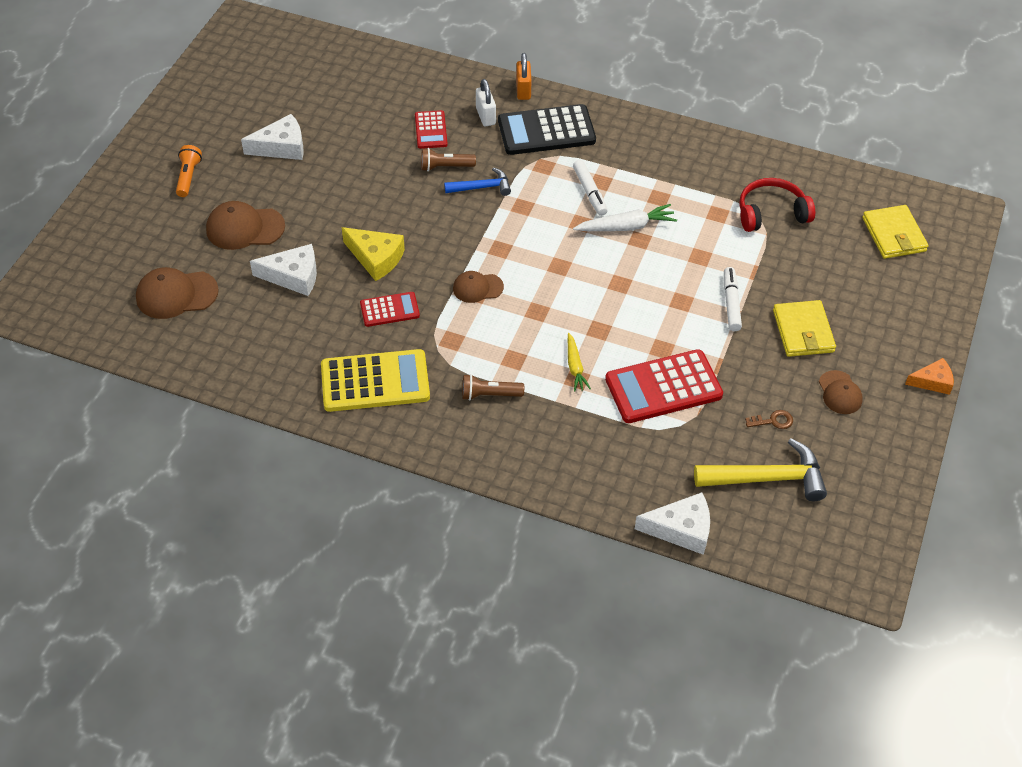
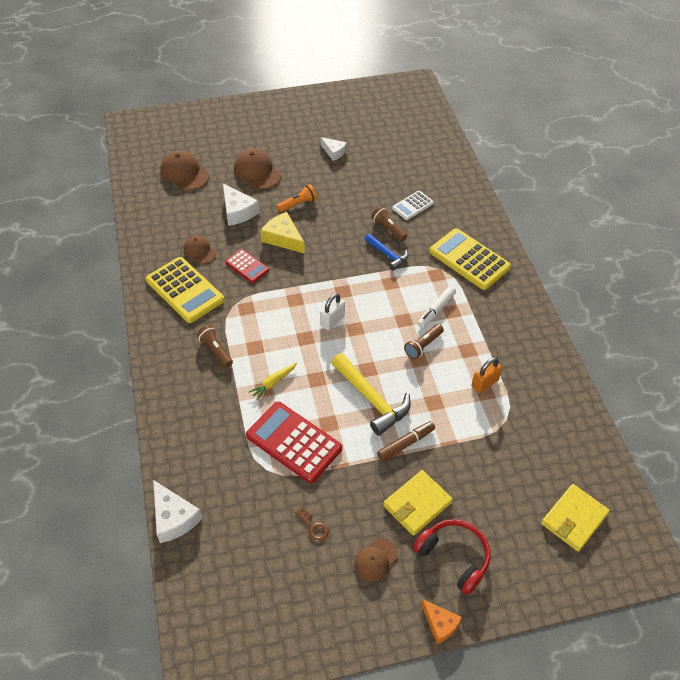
camera: 55 degrees right, 0 degrees up
(188, 177) = (275, 130): orange flashlight -> orange flashlight (298, 204)
(282, 147) = (334, 152): white cheese -> white cheese, size x0.66
(376, 258) = (283, 238): yellow cheese -> yellow cheese turned 135 degrees clockwise
(431, 130) = (412, 206): red calculator -> white calculator
(477, 288) = (300, 298): brown cap -> brown cap (199, 251)
(485, 116) = (451, 224): white padlock -> white padlock (332, 320)
(523, 90) = (494, 229): orange padlock -> orange padlock (484, 383)
(546, 131) = (469, 259): black calculator -> yellow calculator
(626, 227) = (423, 346): white carrot -> brown flashlight
(731, 303) = (406, 444): white marker -> brown marker
(767, 478) = (256, 550): yellow hammer -> yellow hammer (372, 399)
(771, 213) = (517, 424): red headphones -> red headphones (454, 557)

